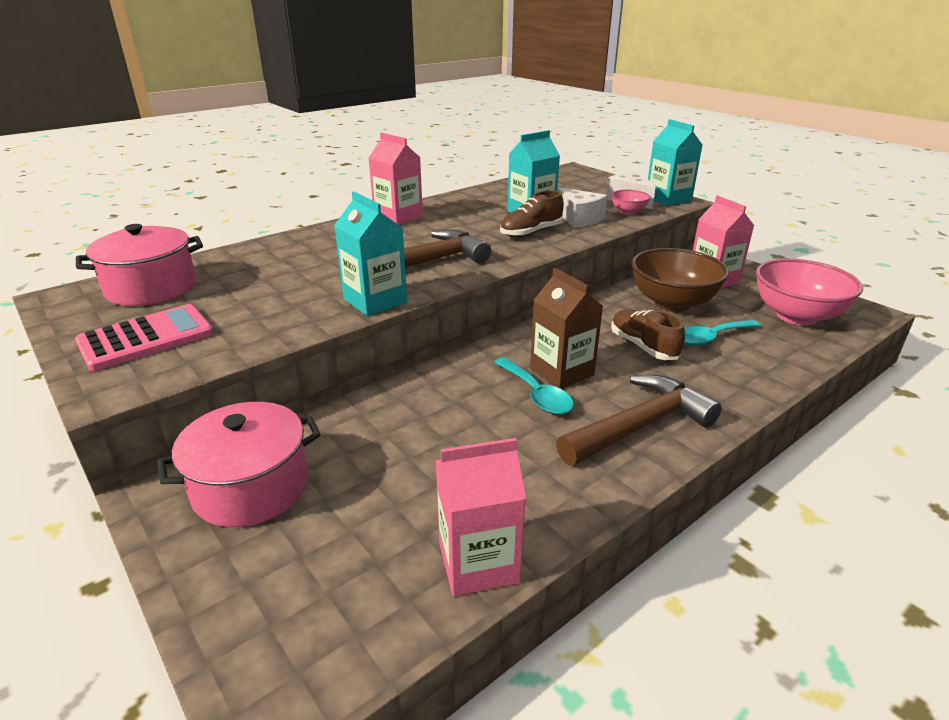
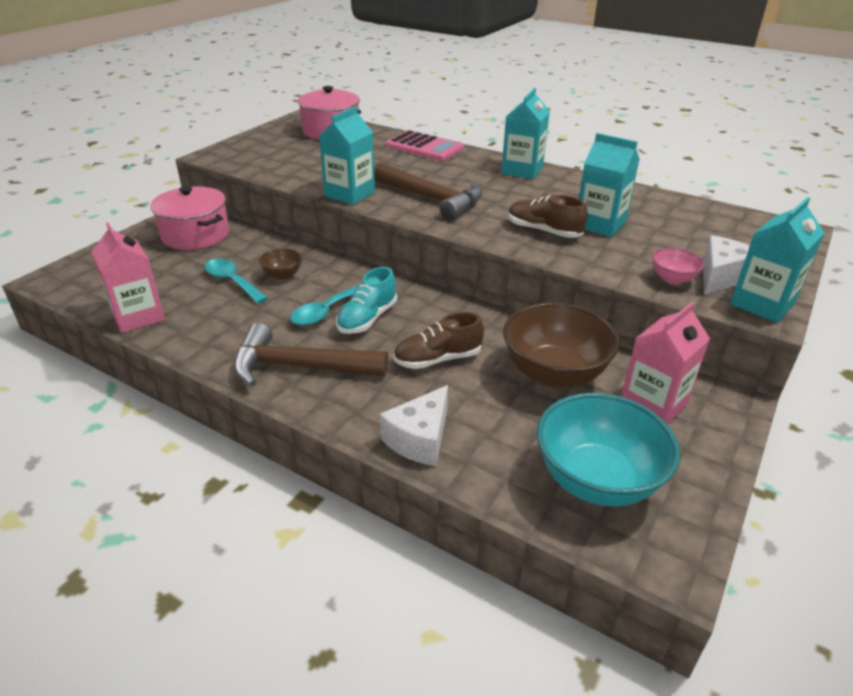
camera: 70 degrees right, 5 degrees up
(146, 338) = (268, 148): pink calculator -> pink calculator (424, 147)
(398, 217) = (522, 170): pink carton -> turquoise carton
(435, 415) = (282, 275): none -> brown bowl
(561, 371) = (367, 319): brown carton -> turquoise shoe
(579, 219) = (612, 251): white cheese -> white cheese (420, 439)
(640, 425) = (299, 367): brown hammer -> brown hammer turned 150 degrees clockwise
(643, 346) = (437, 359): brown shoe -> brown shoe turned 150 degrees counterclockwise
(711, 338) = (485, 404): turquoise spoon -> turquoise spoon (232, 281)
(796, 316) = (597, 480): pink bowl -> turquoise bowl

